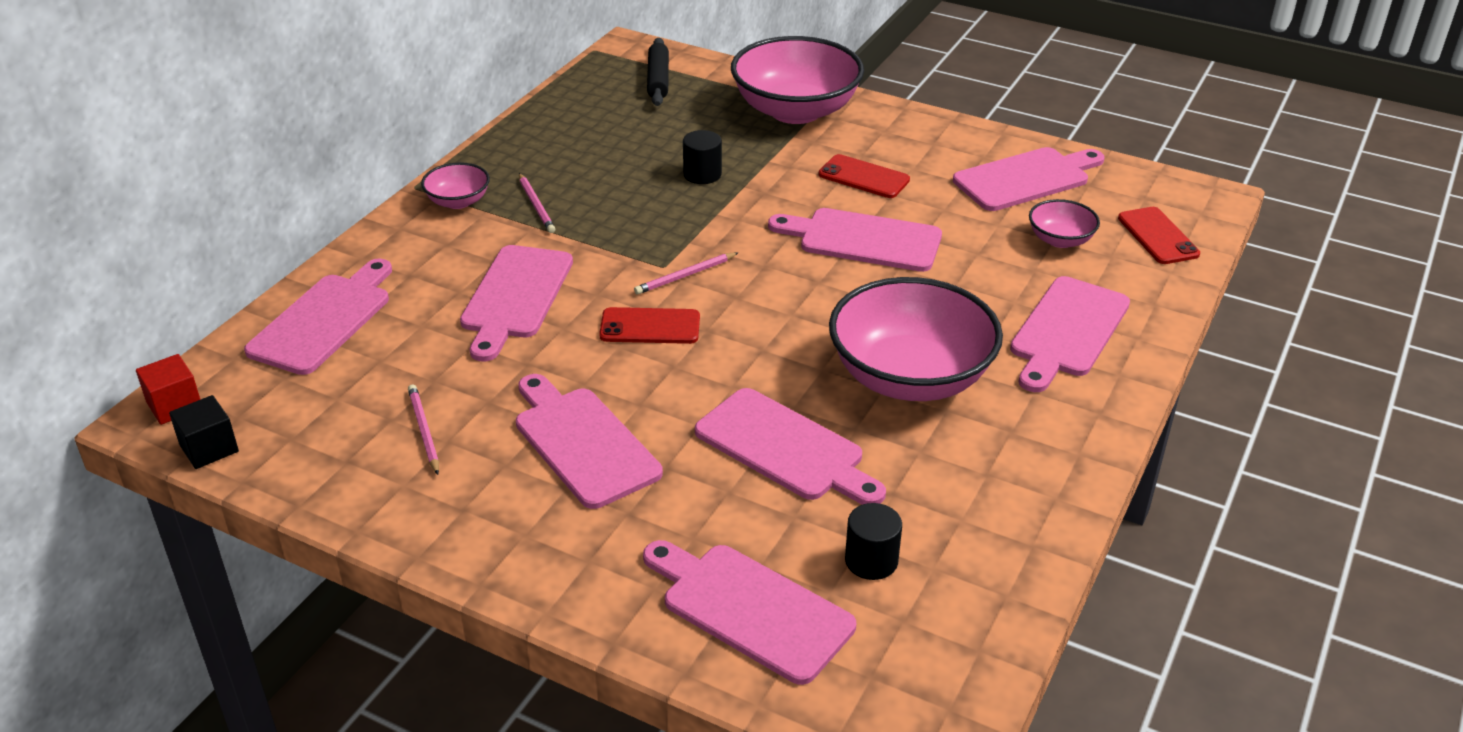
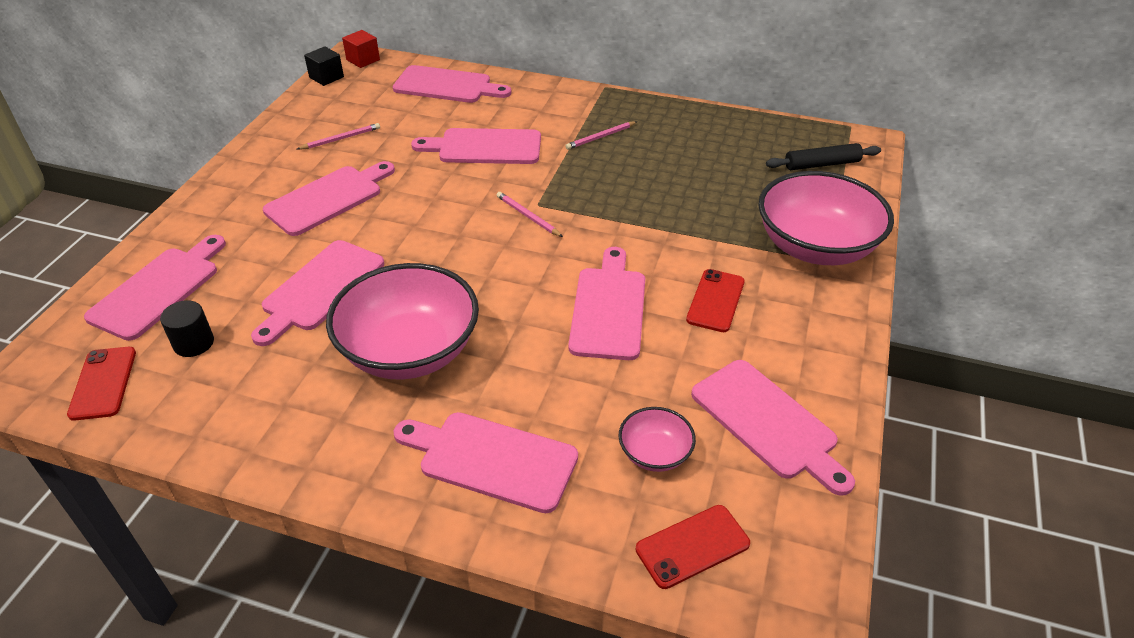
camera: 80 degrees right, 5 degrees up
(458, 201) = (594, 106): pink bowl -> none
(650, 327) = (459, 208): red phone -> red phone (103, 383)
(702, 174) = (677, 207): black cylinder -> none

